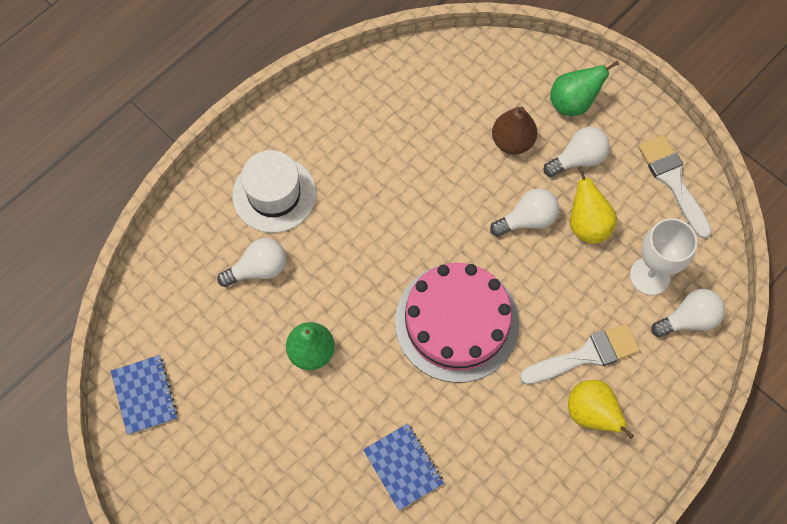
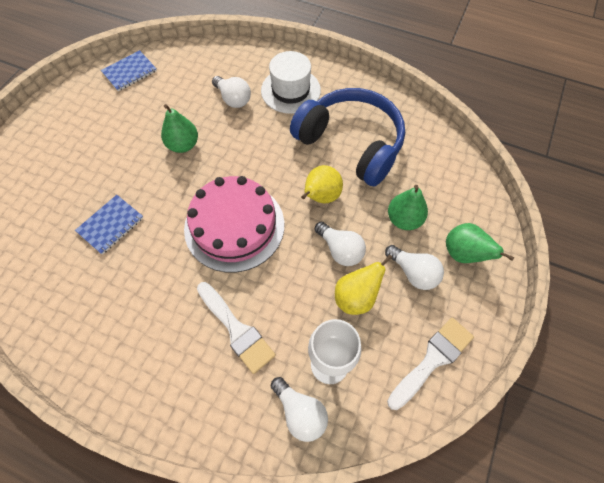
camera: 70 degrees right, 5 degrees down
(389, 155) = (351, 144): none -> blue headphones
(512, 141) = (404, 219): brown pear -> green pear
(591, 413) = (185, 349): yellow pear -> yellow pear (321, 197)

